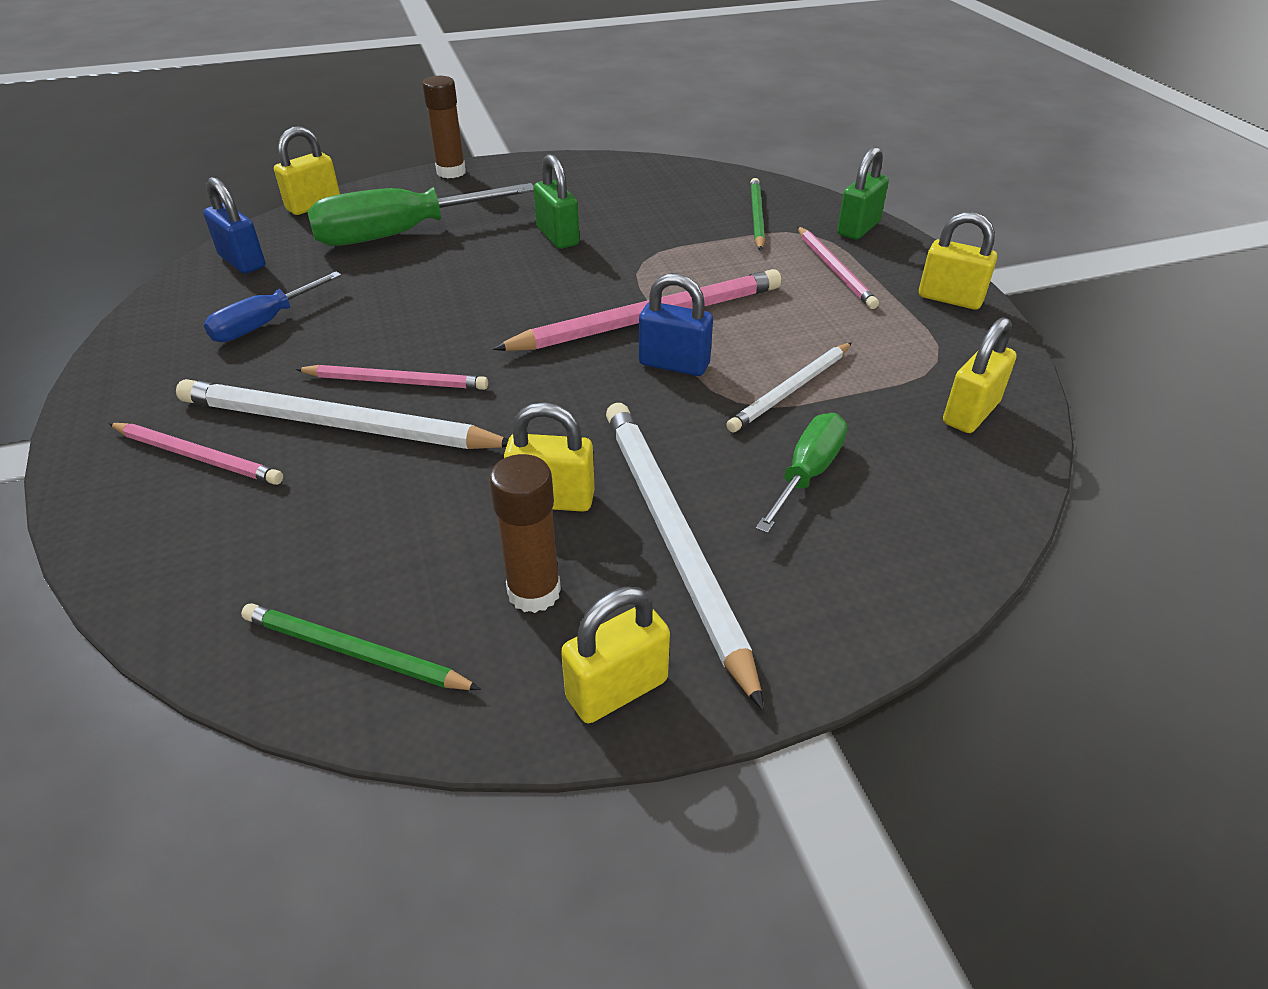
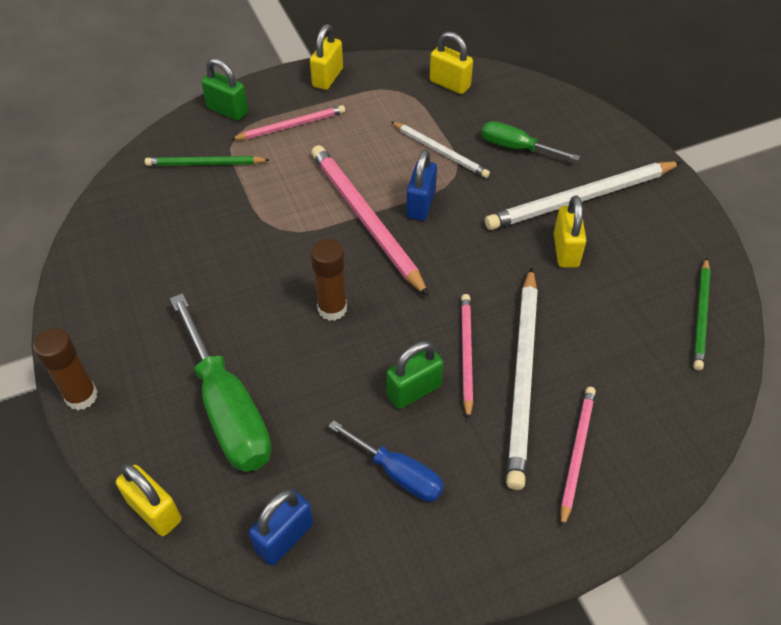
camera: 95 degrees left, 10 degrees up
(534, 592) = (636, 250): brown glue stick -> brown glue stick (332, 309)
(557, 237) = (236, 287): green padlock -> green padlock (414, 390)
(617, 689) = (683, 213): yellow padlock -> none

